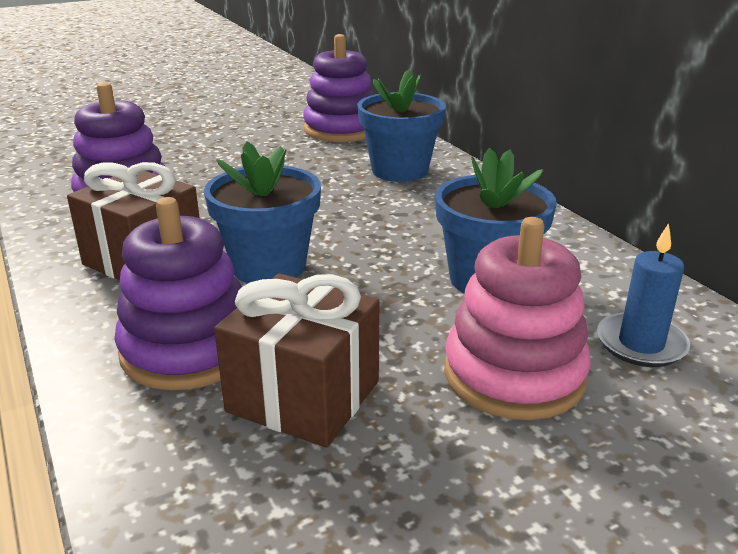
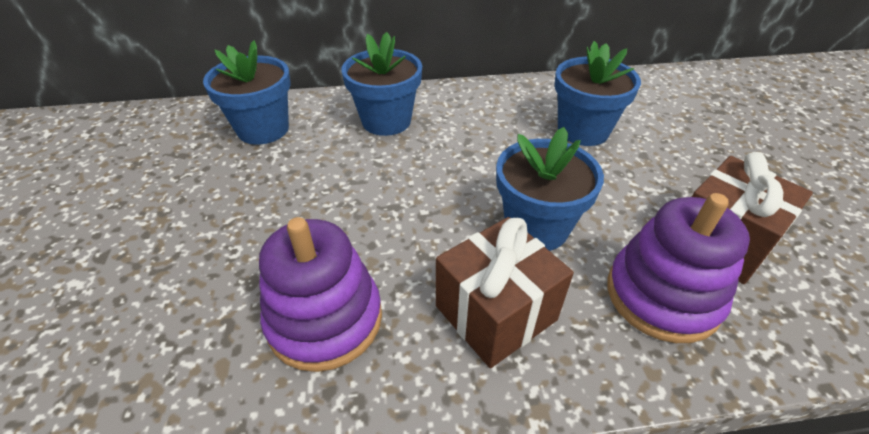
camera: 70 degrees left, 15 degrees up
(341, 129) = (263, 129): purple stacking toy -> blue flower pot
(514, 374) = (693, 152): pink stacking toy -> none
(641, 344) = (663, 104): blue candle -> none

